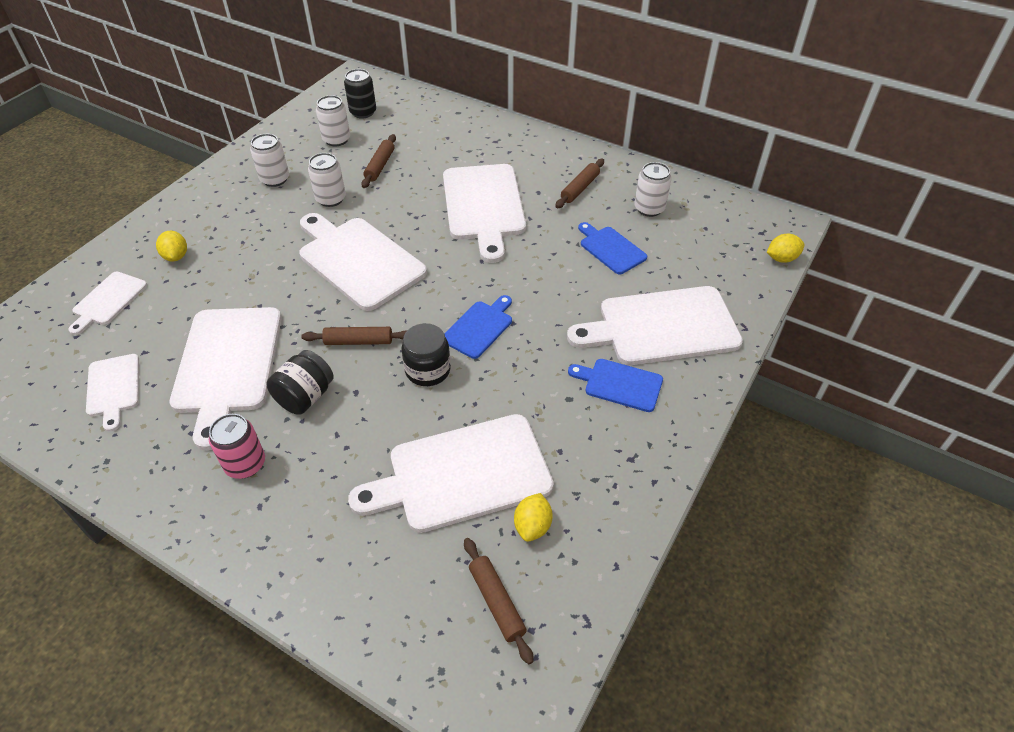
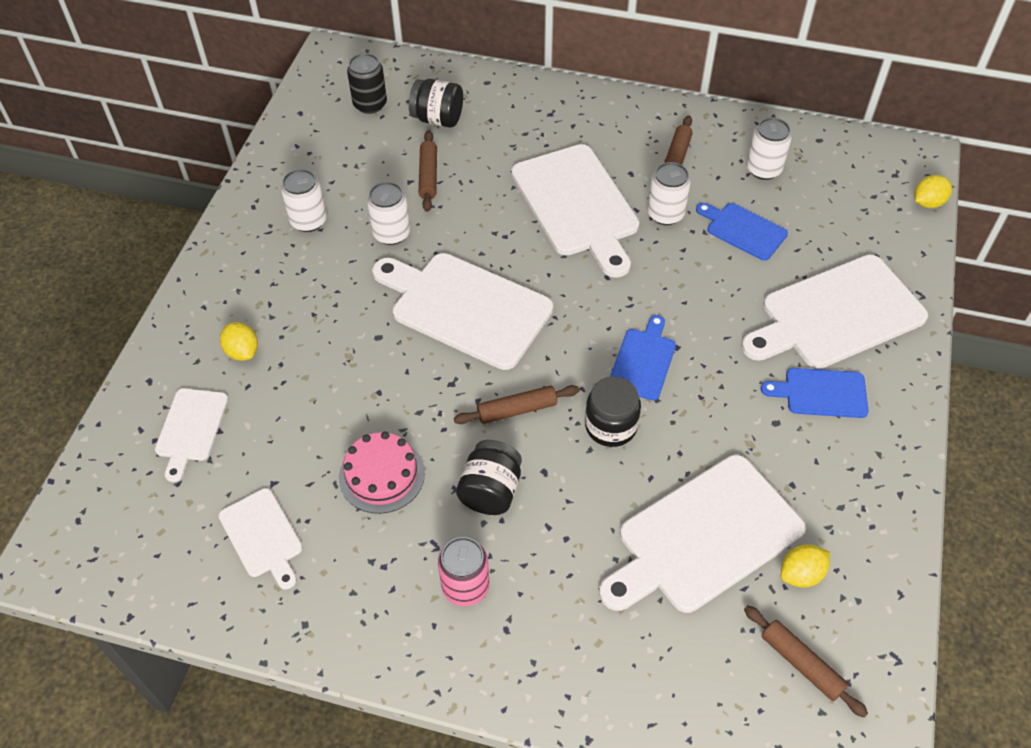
camera: 15 degrees left, 5 degrees up
(228, 365) = (382, 475): white cutting board -> pink cake
(336, 140) = (357, 150): white can -> white can (665, 214)
(408, 130) = (438, 119): none -> black jar
(532, 526) = (801, 574): yellow lemon -> yellow lemon turned 60 degrees clockwise

